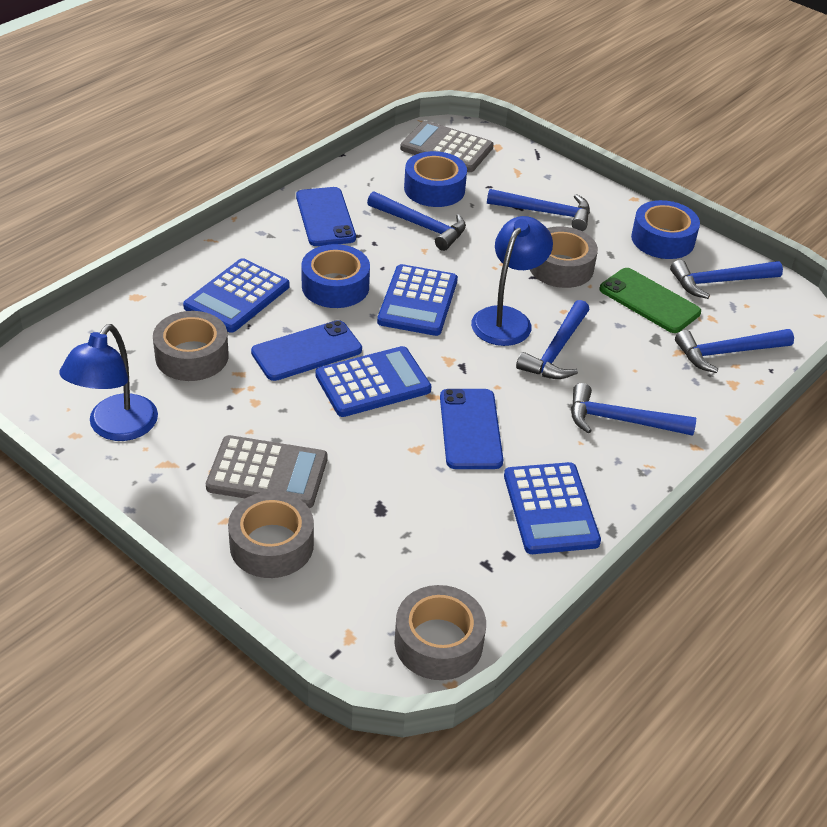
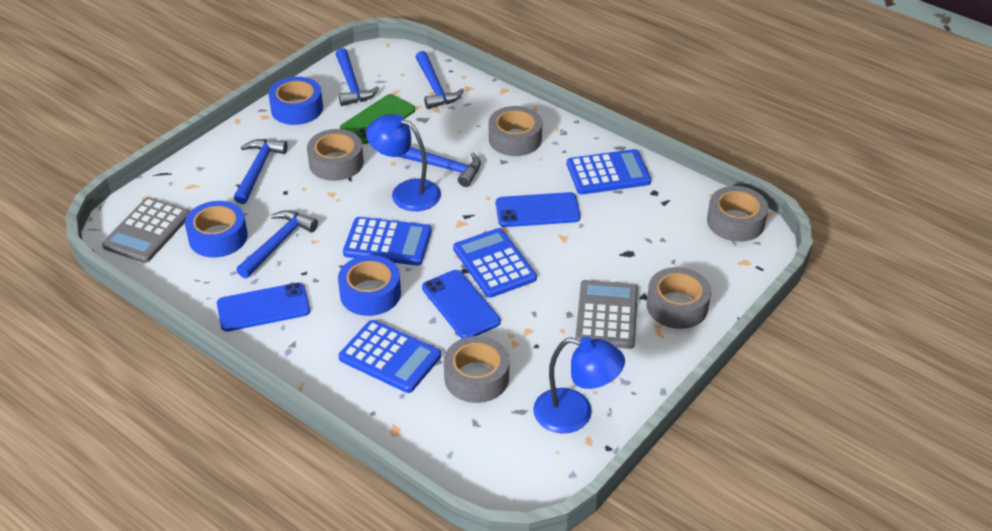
camera: 90 degrees left, 0 degrees up
(621, 420) = (515, 139): blue hammer -> grey tape

